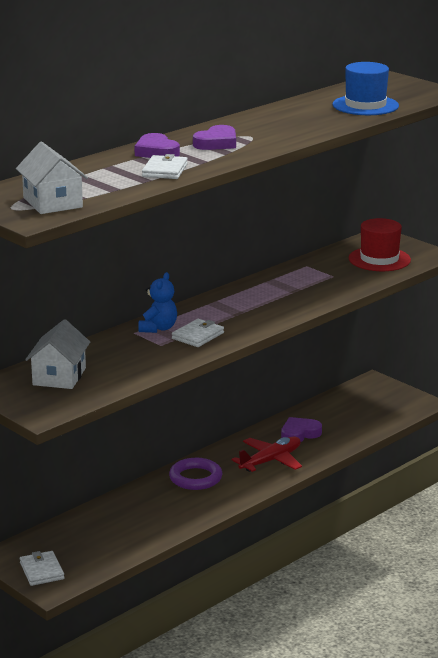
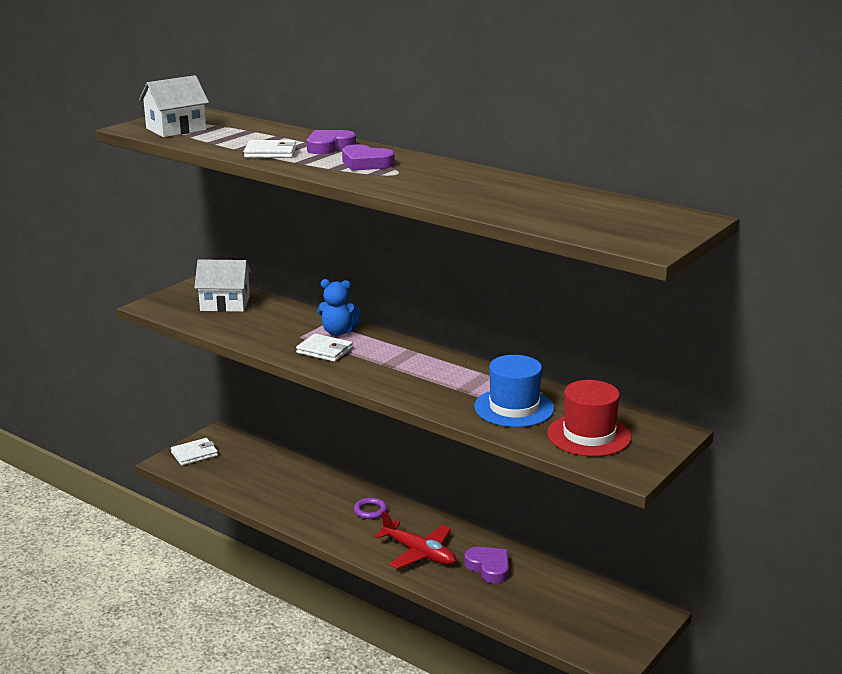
camera: 80 degrees right, 0 degrees up
(195, 478) = (370, 511): purple ring -> purple ring, size x0.61
(365, 105) = (550, 212): blue hat -> blue hat (514, 408)

